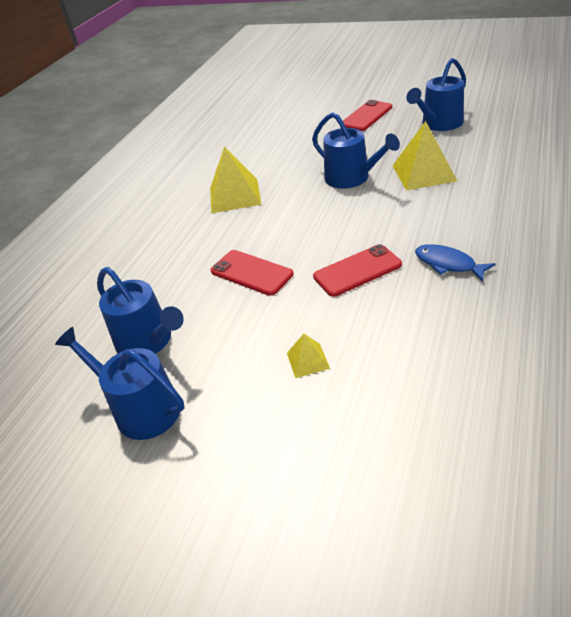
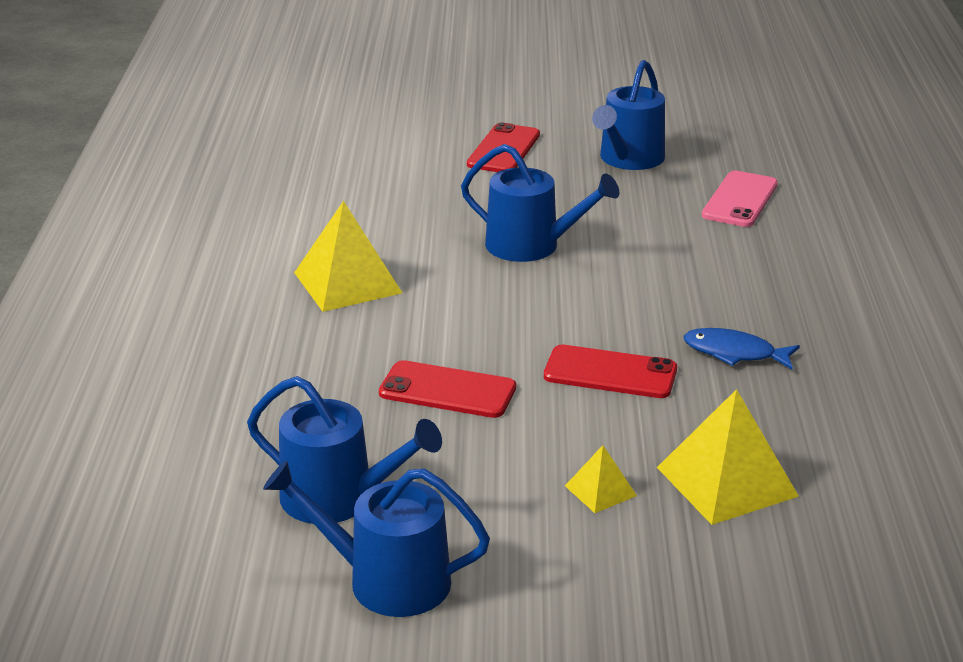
camera: 25 degrees left, 10 degrees down
(357, 271) = (610, 373): red phone -> red phone turned 60 degrees clockwise
(423, 173) = (640, 233): yellow pyramid -> yellow pyramid (726, 481)
(500, 153) = (739, 200): none -> pink phone

